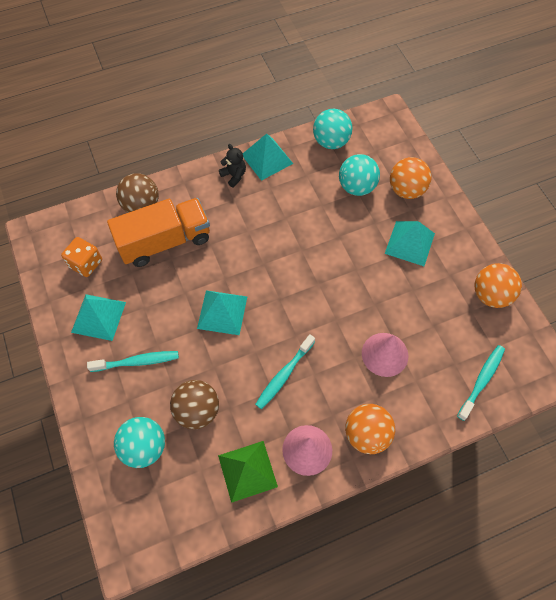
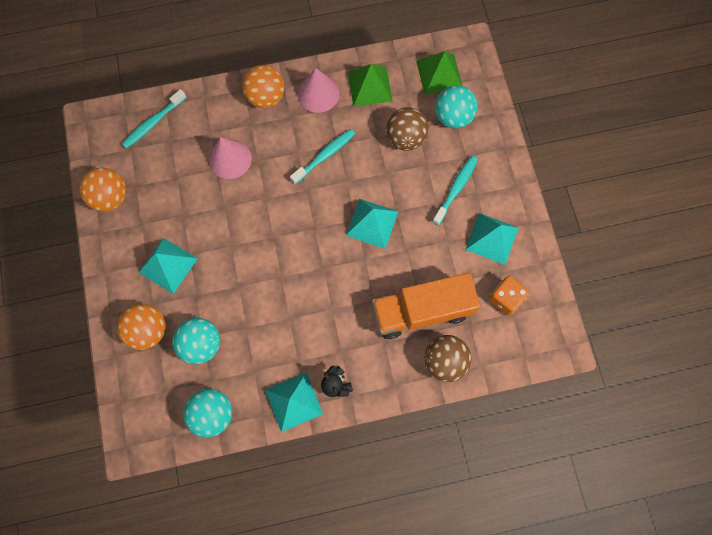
camera: 170 degrees left, 10 degrees up
(137, 362) = (456, 189): turquoise toothbrush -> turquoise toothbrush turned 120 degrees clockwise
(164, 503) = (439, 74): none -> green pyramid

